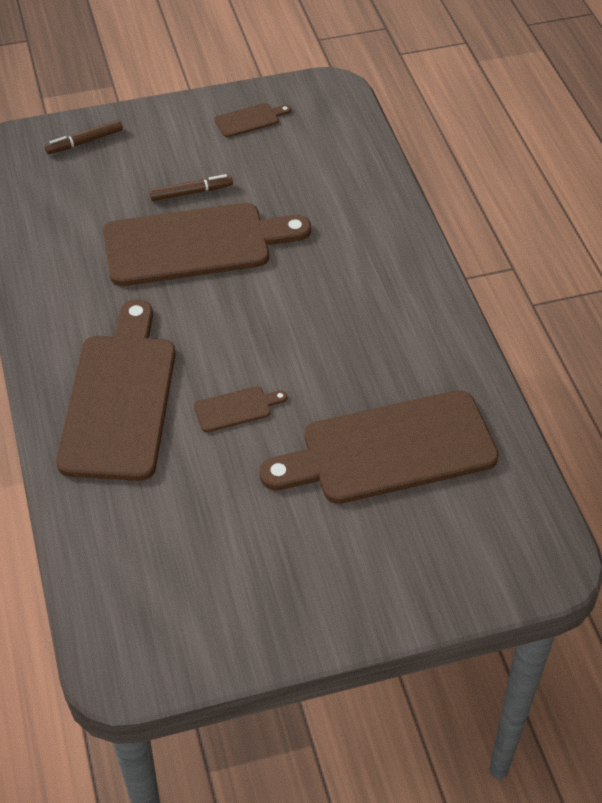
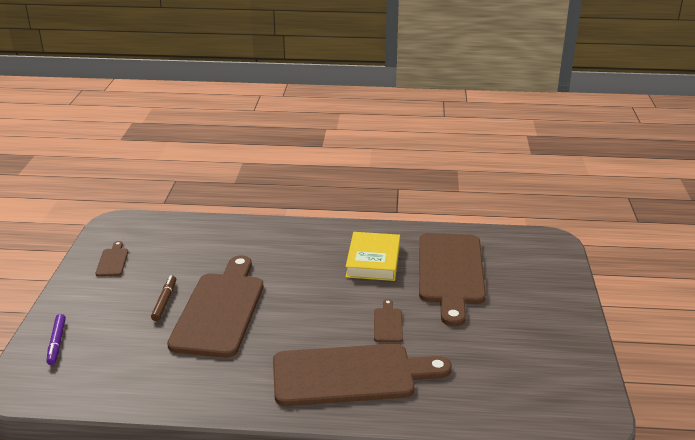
camera: 70 degrees left, 20 degrees down
(84, 142) = (56, 343): brown marker -> purple marker
(119, 399) = (350, 375): brown cutting board -> brown cutting board turned 150 degrees clockwise
(375, 356) = (373, 261): none -> yellow book

